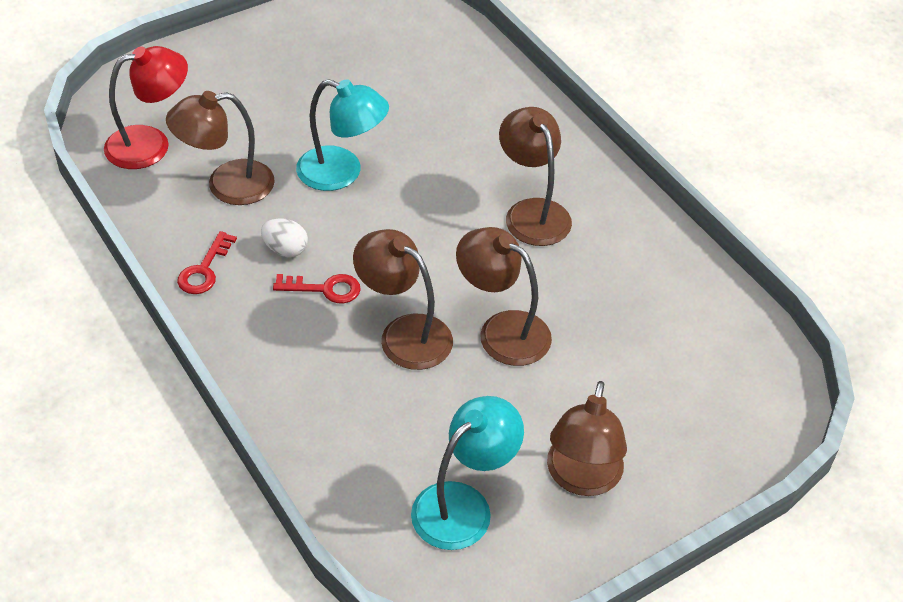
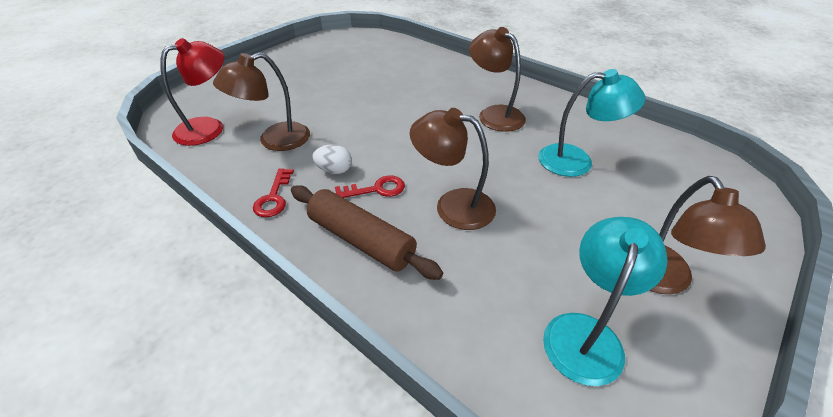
camera: 15 degrees left, 5 degrees down
(283, 348) = (361, 240): none -> brown rolling pin
(342, 173) = (356, 118): turquoise lamp -> turquoise lamp (576, 161)
(502, 330) = (522, 186): brown lamp -> none

